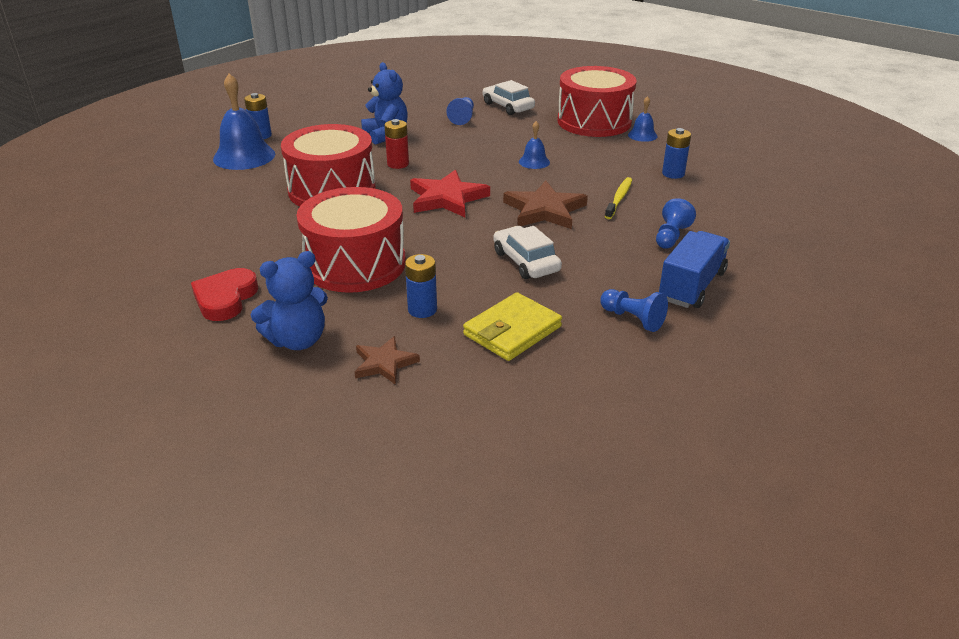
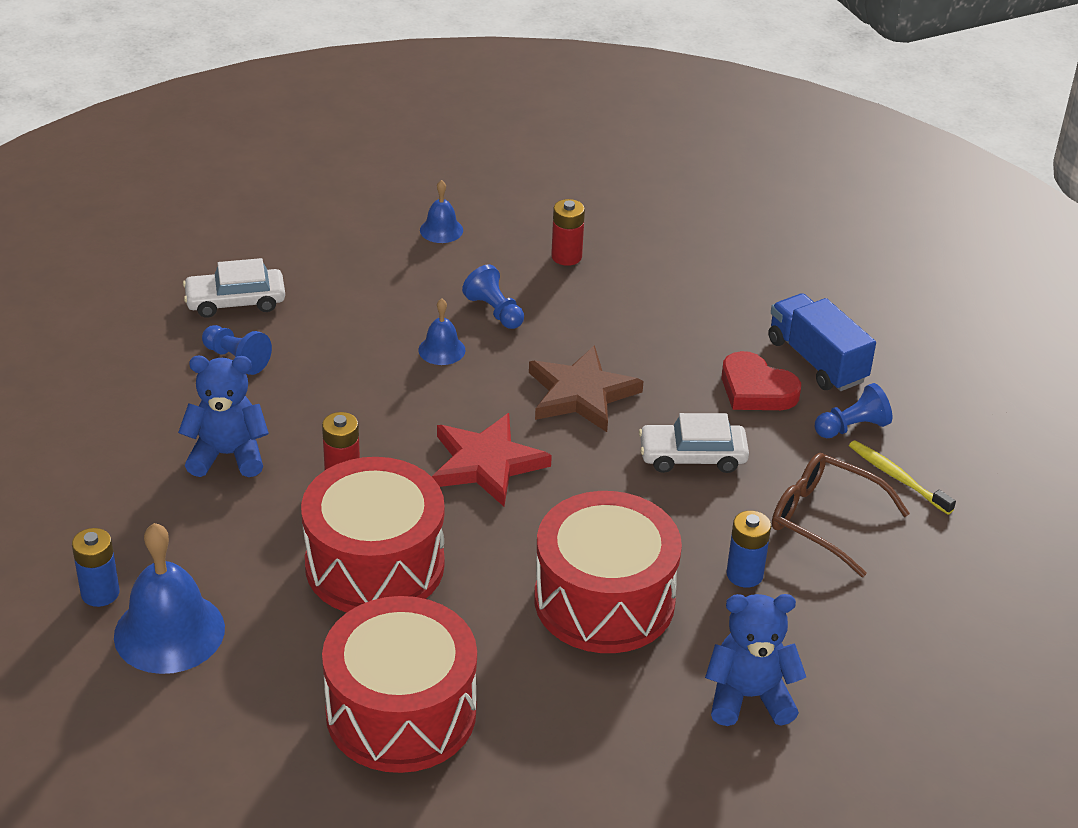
camera: 65 degrees left, 5 degrees up
(225, 298) = (614, 743): red heart -> red heart (756, 389)
(298, 340) = (749, 697): blue teddy bear -> blue teddy bear turned 90 degrees counterclockwise
(384, 363) = (833, 637): brown star -> none
(512, 331) = (825, 520): yellow wallet -> brown glasses
(594, 122) = (363, 249): red drum -> red drum (401, 712)
(619, 198) = (596, 325): yellow toothbrush -> yellow toothbrush (898, 478)
(671, 236) = (710, 327): blue pawn -> blue pawn (495, 311)
(673, 174) = (566, 257): blue battery -> red battery

